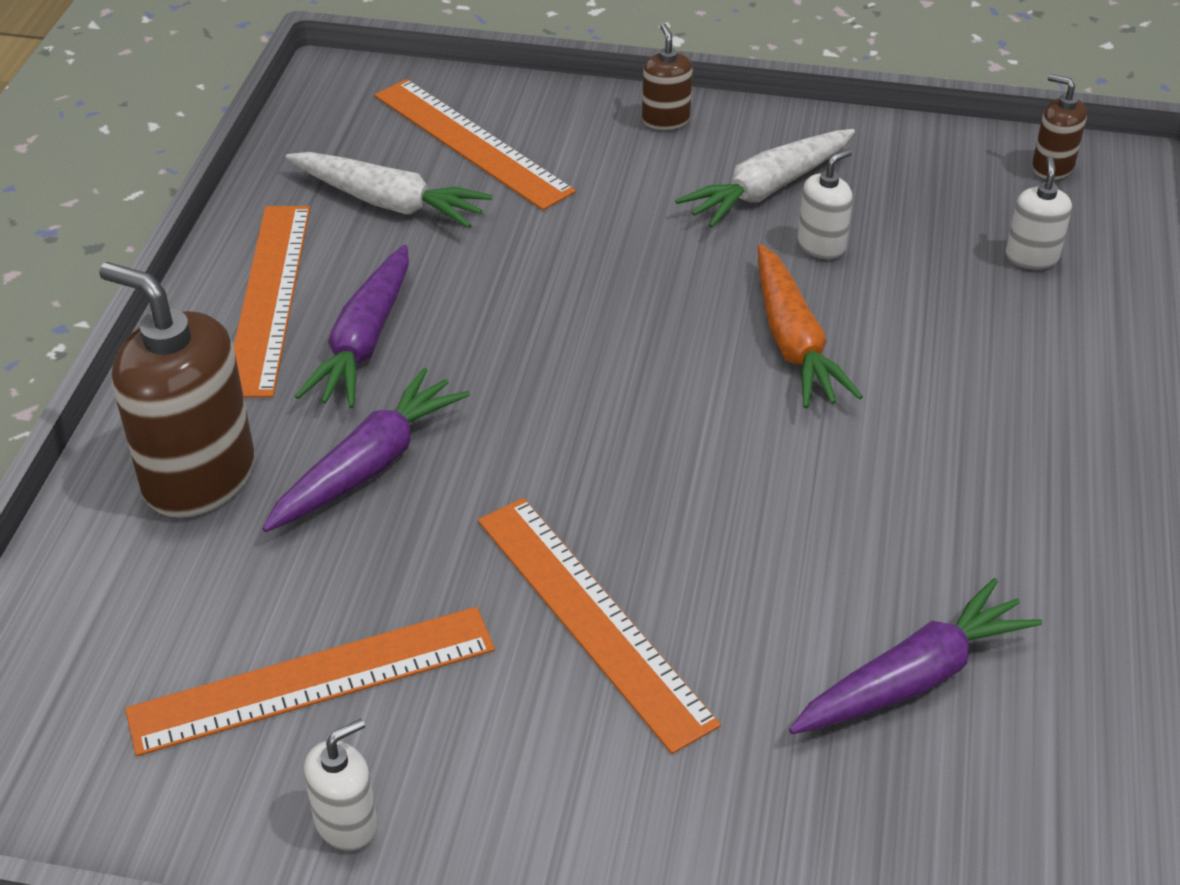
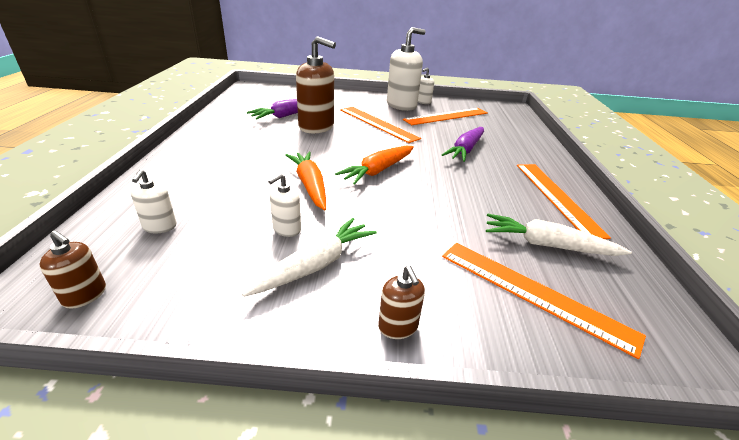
camera: 170 degrees right, 10 degrees down
(199, 477) = (518, 147): brown soap dispenser -> brown soap dispenser (316, 127)
(364, 341) = (499, 182): purple carrot -> none
(458, 780) = (401, 105): none -> white soap dispenser
(637, 385) = (378, 170): none -> orange carrot

